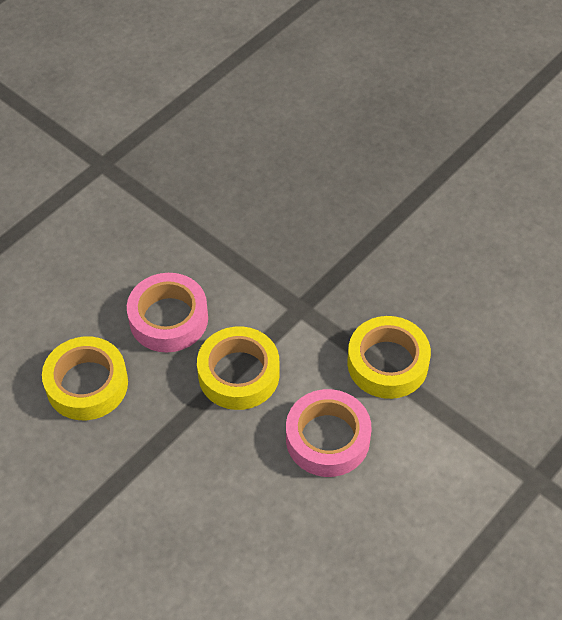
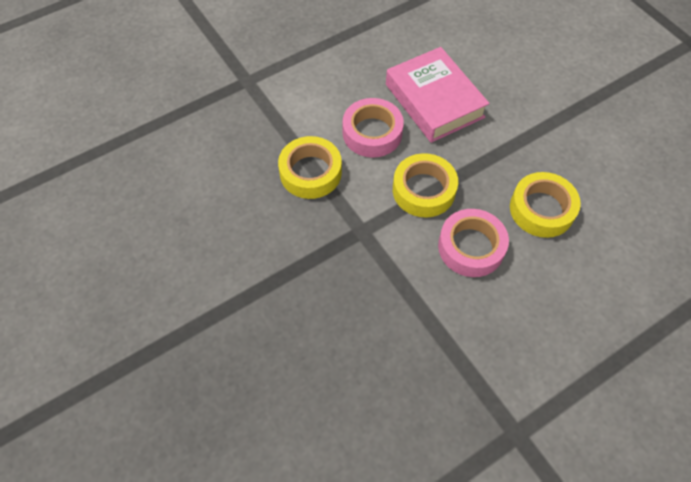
camera: 165 degrees left, 5 degrees up
(254, 514) = (434, 101): none -> pink book

